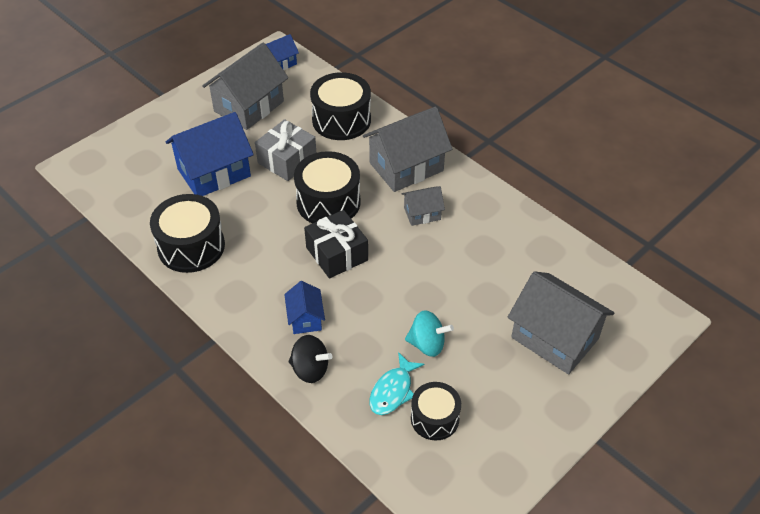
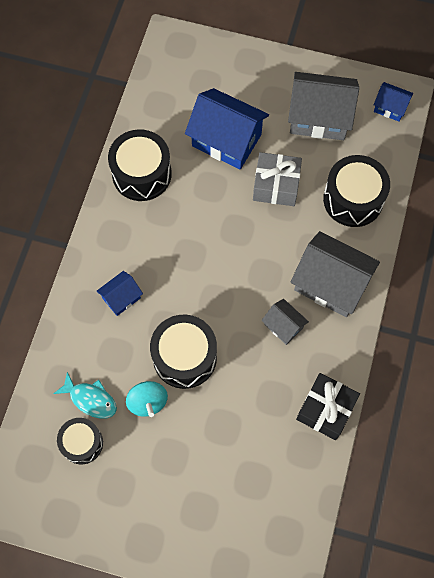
camera: 60 degrees right, 20 degrees up
(310, 369) = (77, 329): black spinning top -> none
(328, 202) = (249, 245): black drum -> black drum (184, 357)
(337, 254) = (198, 283): black gift -> black gift (326, 410)
(393, 390) = (90, 399): turquoise fish -> turquoise fish turned 150 degrees counterclockwise
(555, 338) = (211, 501): grey house -> none

